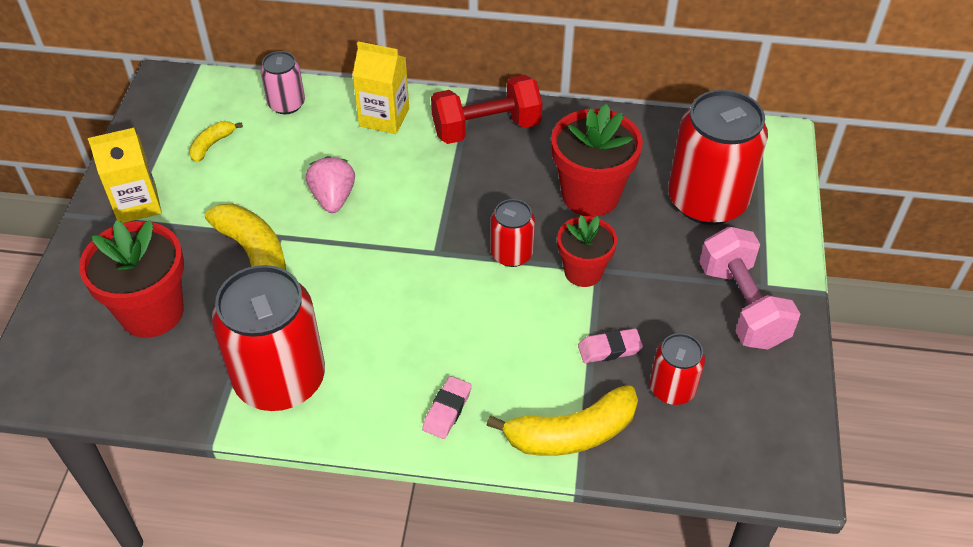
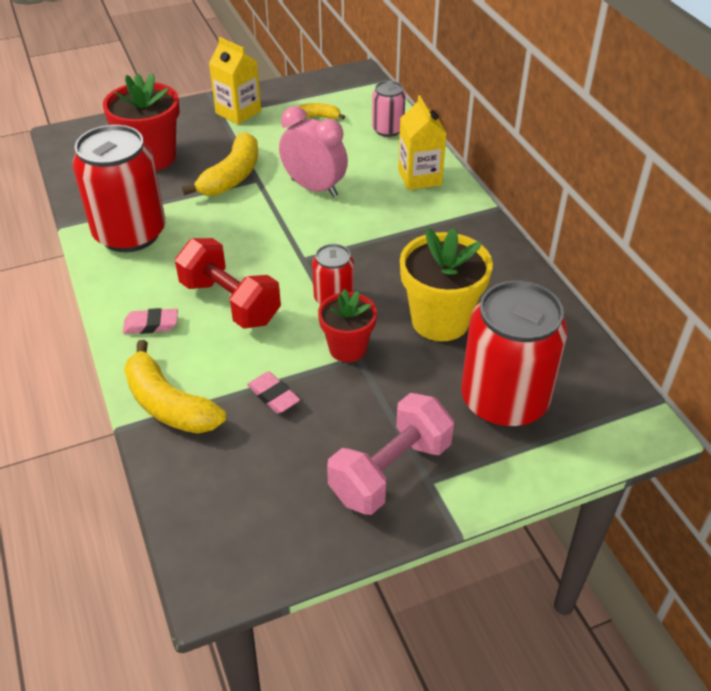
camera: 60 degrees right, 5 degrees down
(333, 198) = (314, 188): pink strawberry -> pink clock
(486, 128) = (460, 232): red dumbbell -> red dumbbell (230, 302)
(590, 195) = (440, 320): red flower pot -> yellow flower pot
(672, 388) = (256, 453): red can -> none

